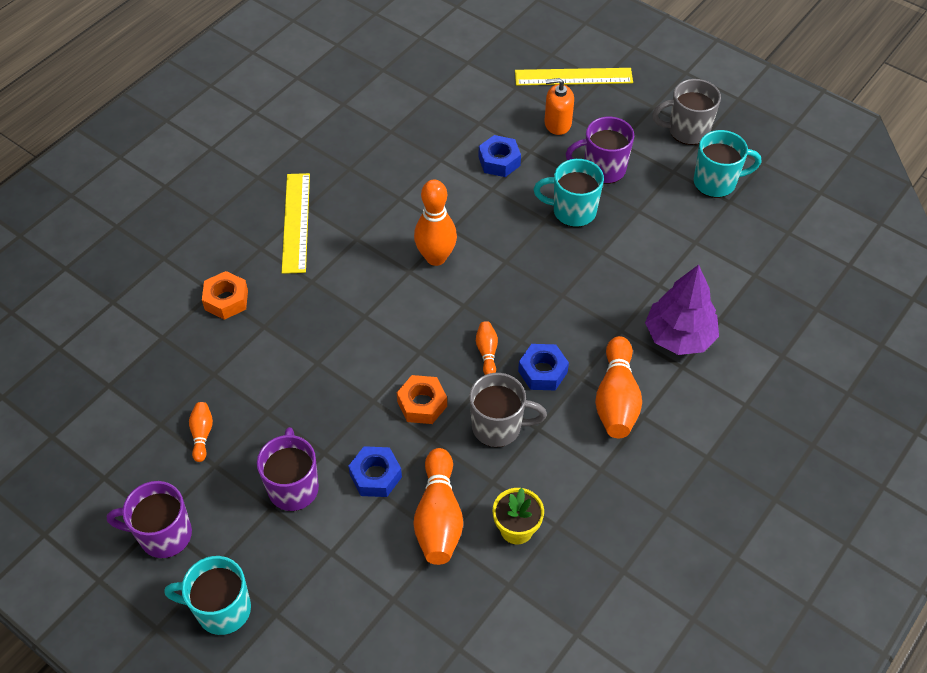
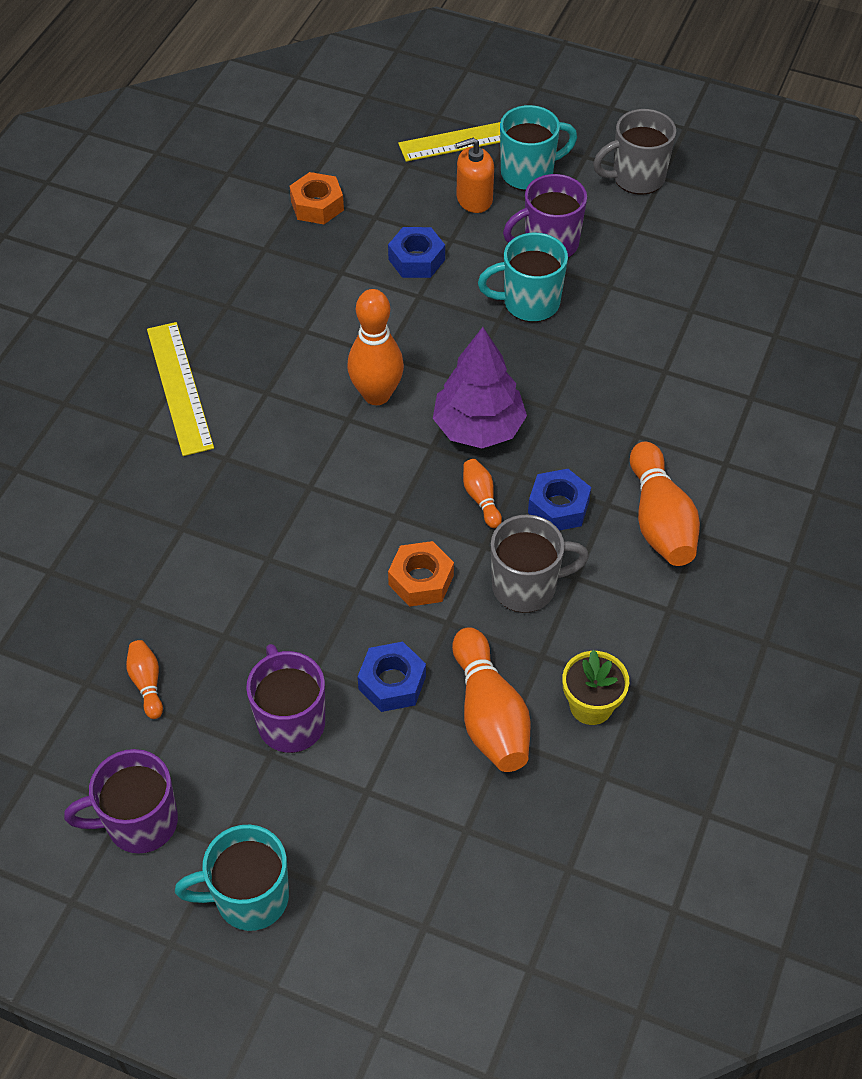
camera: 15 degrees left, 0 degrees up
(226, 300) = (120, 505): orange nut -> orange nut (317, 205)
(679, 336) = (710, 428): purple tree -> purple tree (478, 428)
(716, 182) = (692, 233): turquoise mug -> turquoise mug (529, 173)

